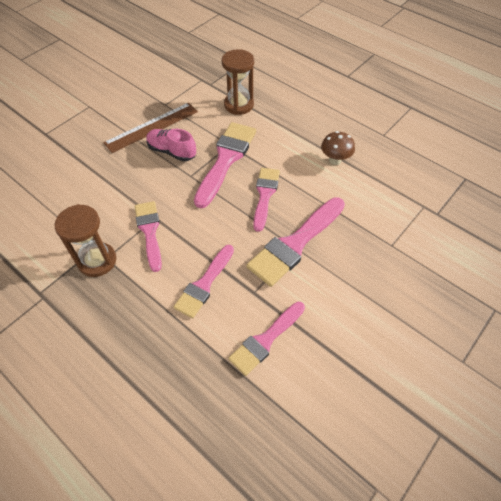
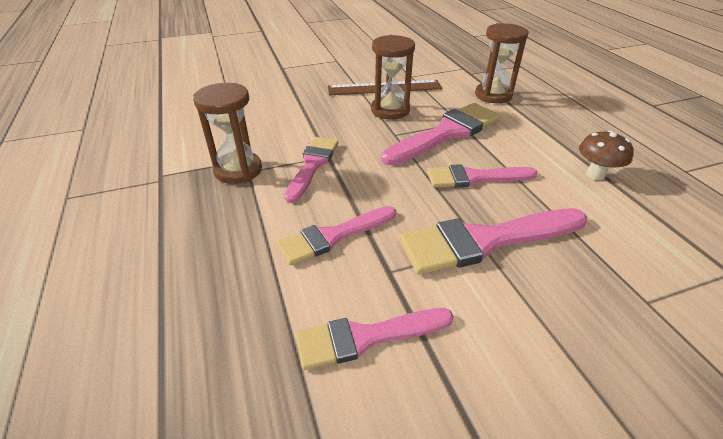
camera: 30 degrees right, 15 degrees down
(172, 151) = (390, 110): pink shoe -> brown hourglass
(265, 195) = (474, 178): pink brush -> pink brush turned 135 degrees counterclockwise

